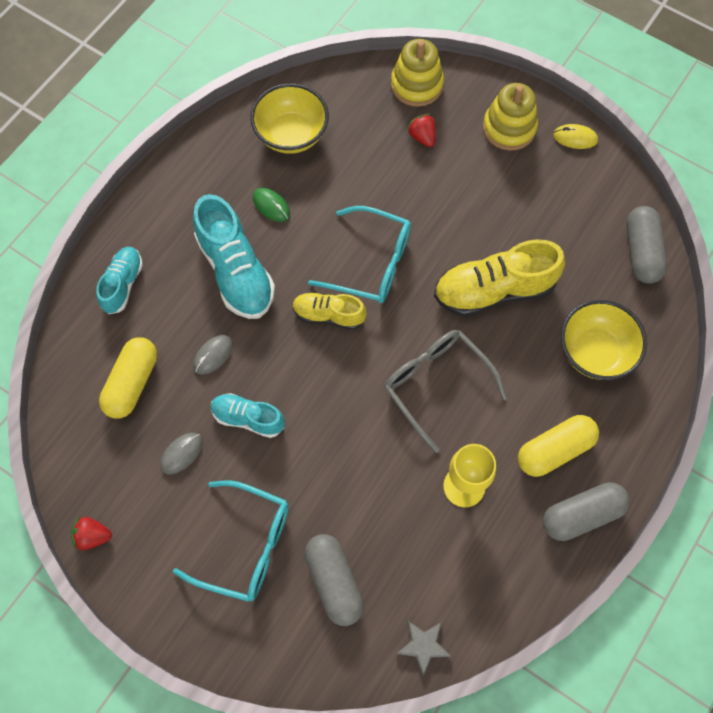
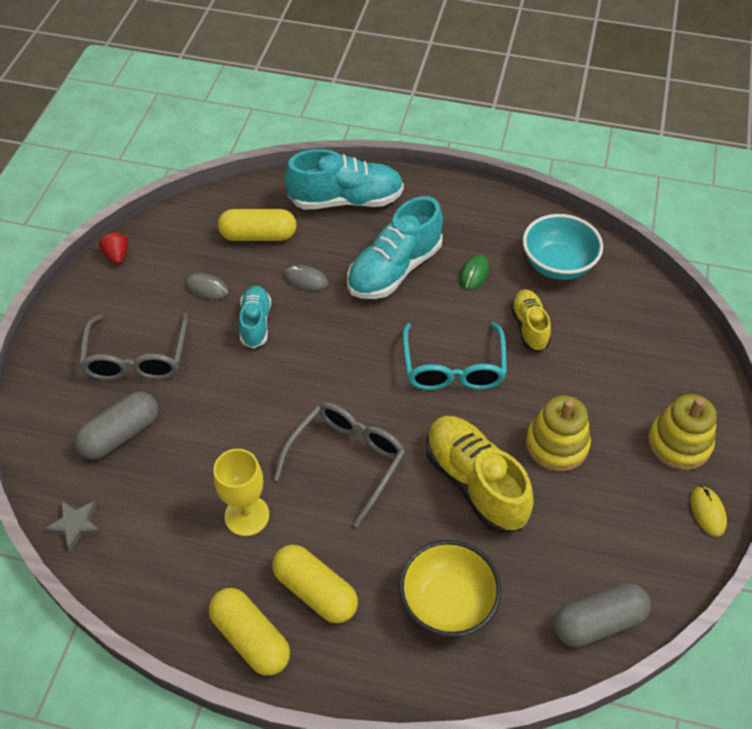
camera: 70 degrees right, 15 degrees down
(123, 284) = (346, 200): turquoise shoe -> turquoise shoe, size x1.71
(246, 546) = (137, 358): turquoise glasses -> grey glasses
(291, 134) = (557, 265): yellow bowl -> turquoise bowl
(328, 315) = (382, 351): yellow shoe -> yellow shoe (529, 327)
(416, 85) = (678, 346): yellow stacking toy -> yellow stacking toy (556, 445)
(422, 137) = (619, 368): red strawberry -> none
(582, 515) = (250, 638): grey capsule -> yellow capsule

